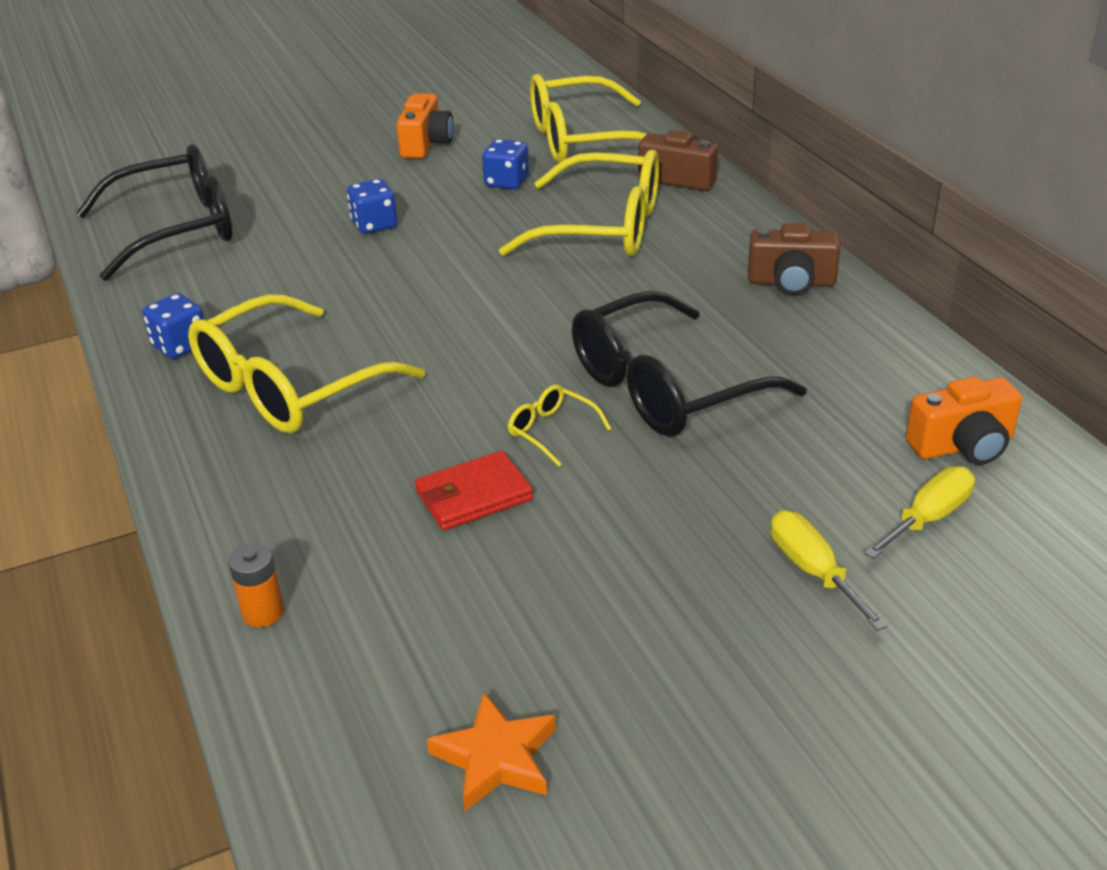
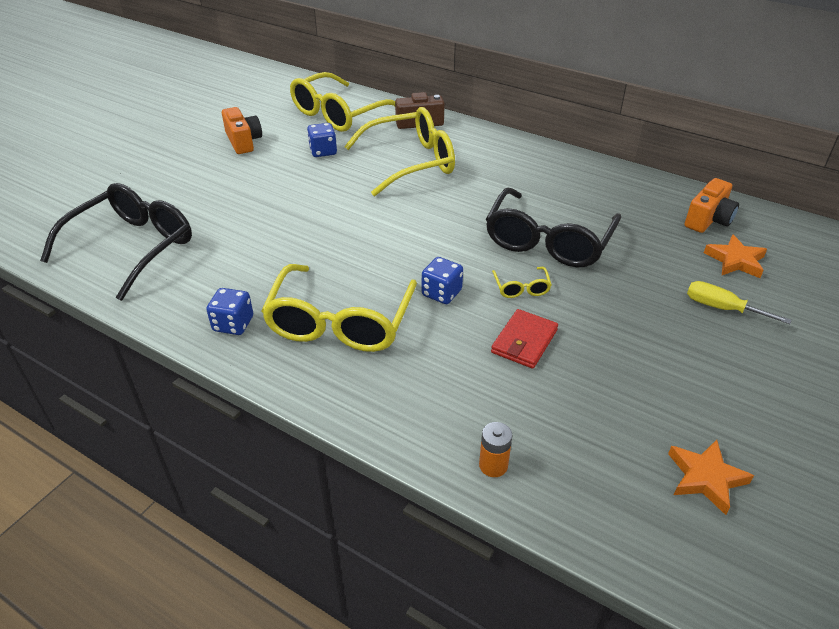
camera: 35 degrees left, 5 degrees up
(374, 224) = (271, 202): blue dice -> blue dice (441, 293)
(552, 431) = (521, 288): yellow glasses -> yellow glasses turned 105 degrees counterclockwise
(791, 282) = (541, 163): brown camera -> none
(928, 518) = (735, 261): yellow screwdriver -> orange star

